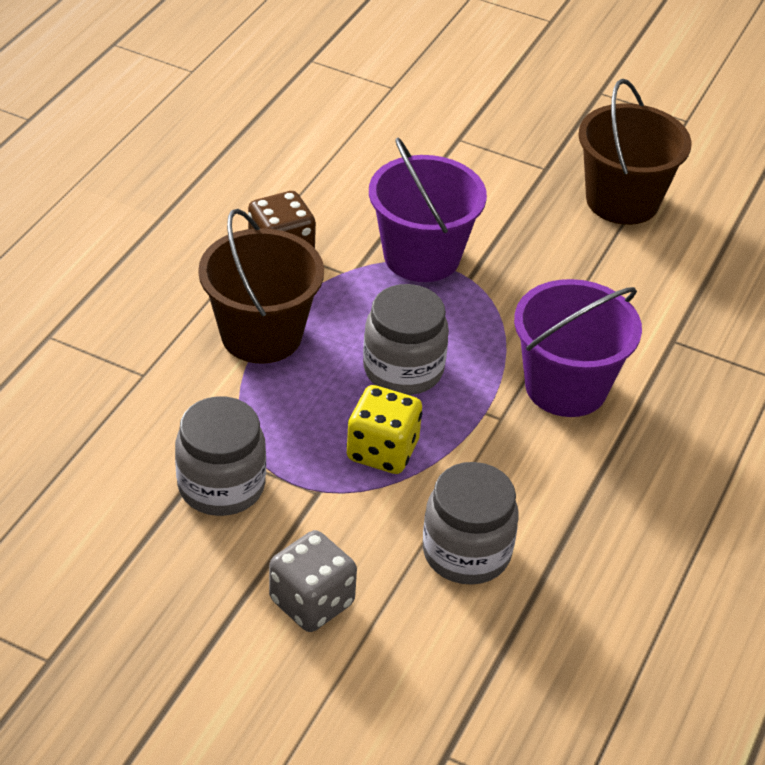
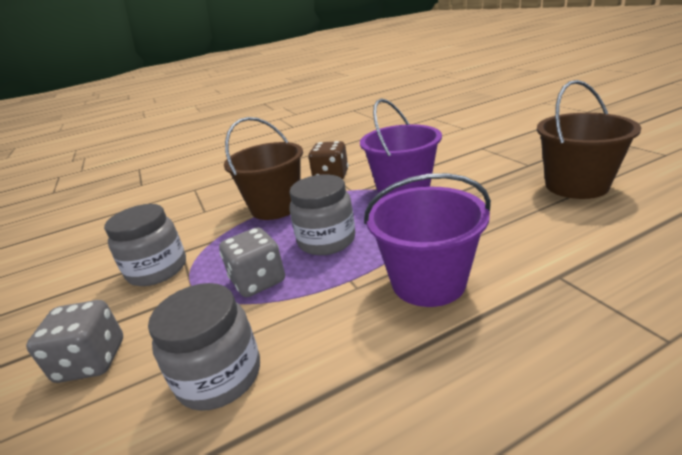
camera: 45 degrees right, 15 degrees down
(382, 451) = (258, 281): yellow dice -> grey dice

